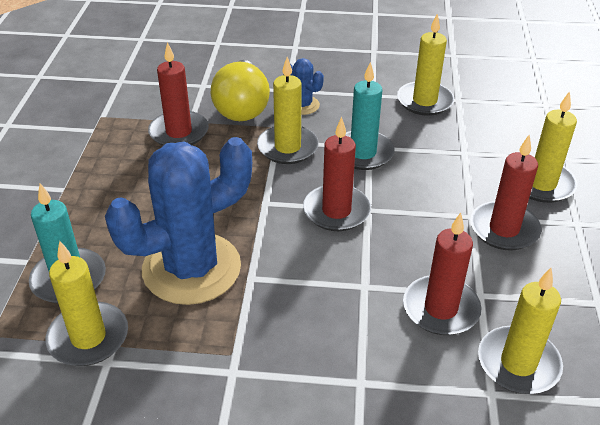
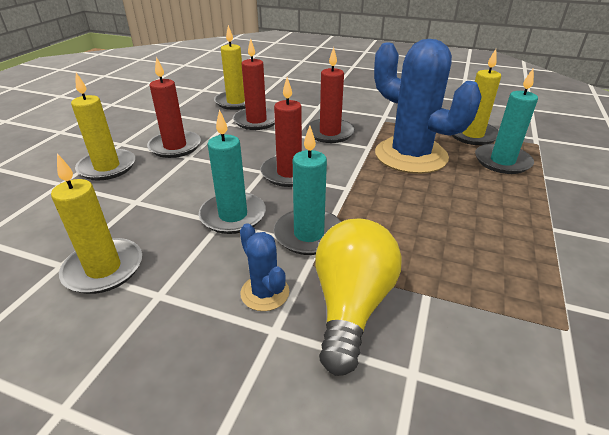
camera: 165 degrees left, 5 degrees down
(179, 132) = (440, 277): red candle -> red candle (330, 133)
(191, 268) = (411, 155): blue cactus -> blue cactus turned 60 degrees clockwise
(287, 147) = (309, 234): yellow candle -> turquoise candle

